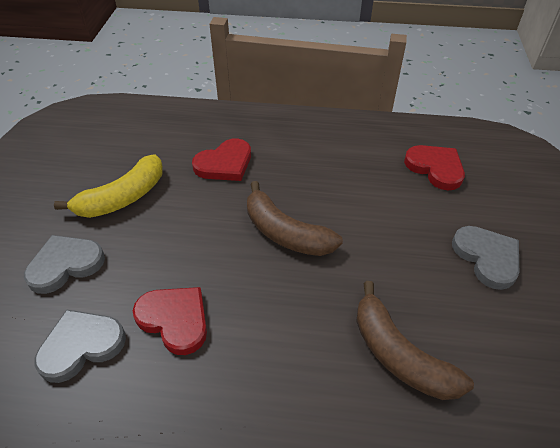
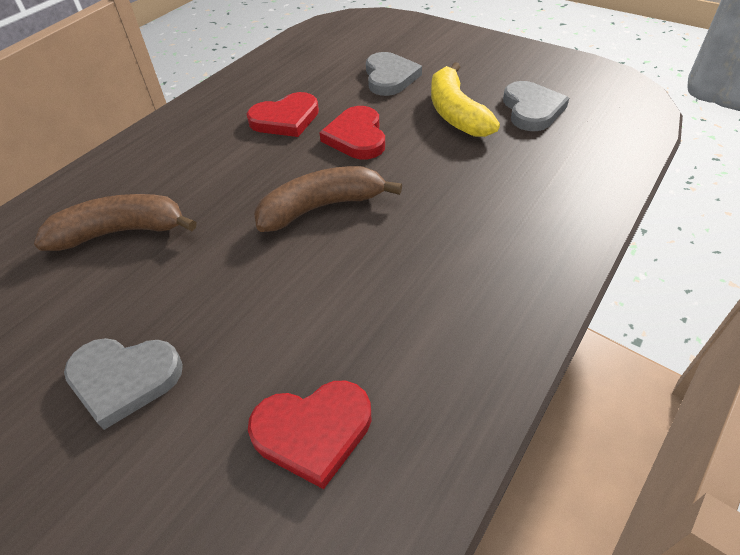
camera: 120 degrees right, 0 degrees up
(81, 346) = (304, 78): grey heart -> grey heart (532, 109)
(224, 164) = (470, 192): red heart -> red heart (356, 137)

